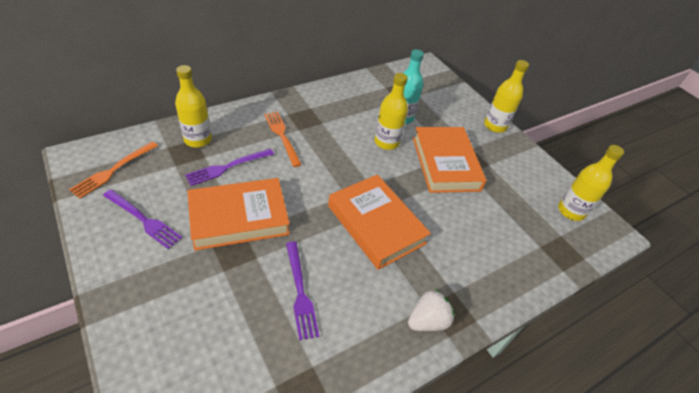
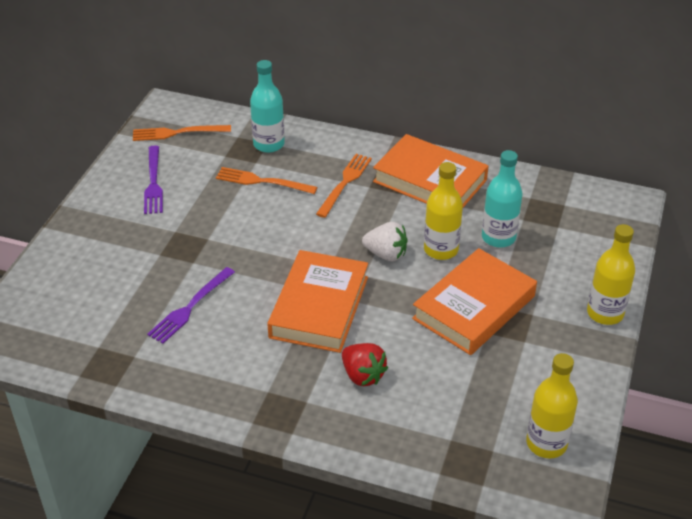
camera: 55 degrees right, 5 degrees down
(198, 139) = (269, 144): yellow bottle -> turquoise bottle
(227, 167) = (261, 181): purple fork -> orange fork
(239, 217) = (219, 226): orange book -> orange book (430, 181)
(427, 321) = (252, 400): white strawberry -> white strawberry (386, 254)
(455, 247) = (362, 375): none -> red strawberry

